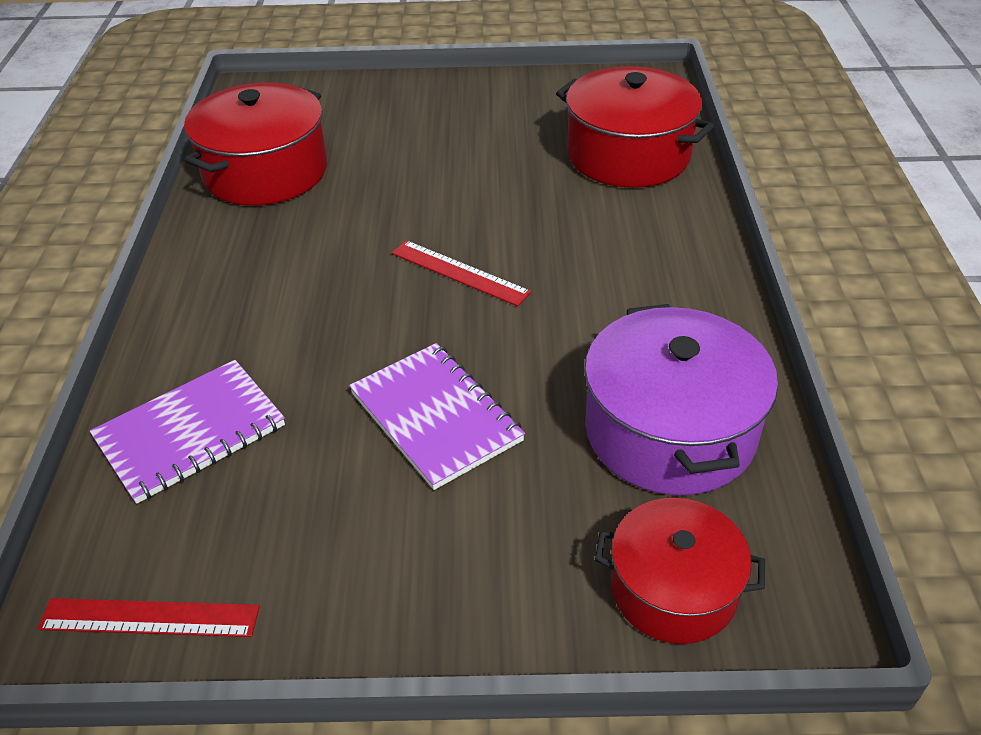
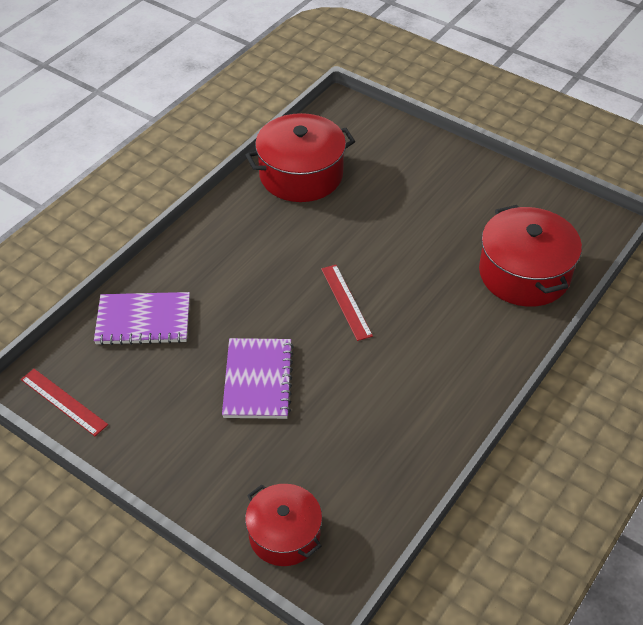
camera: 35 degrees right, 5 degrees up
(669, 431) = (364, 459): purple pot -> none

